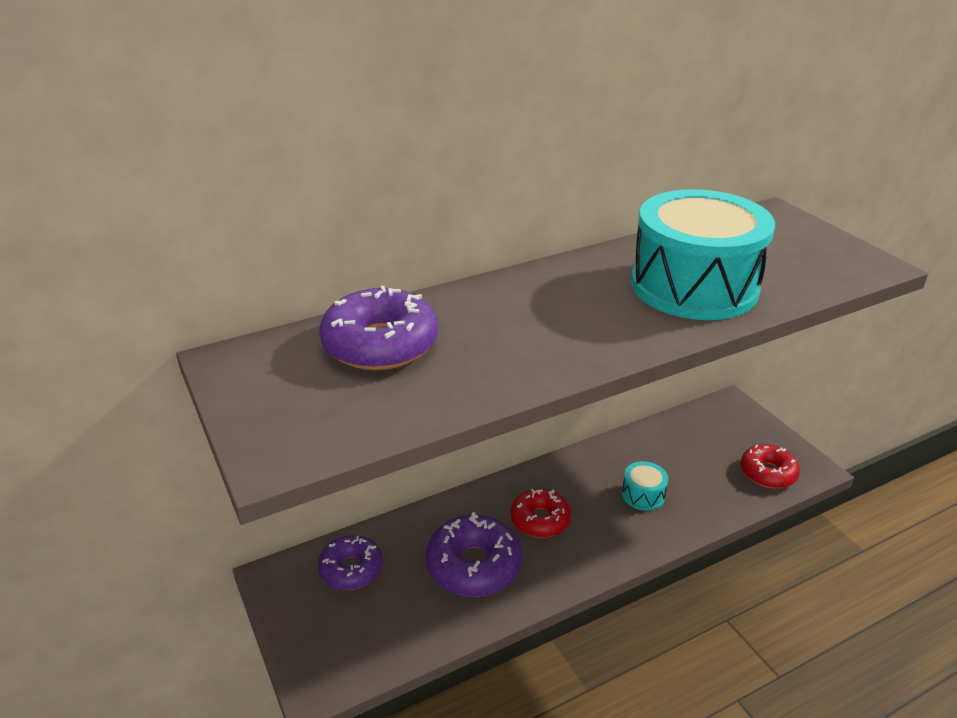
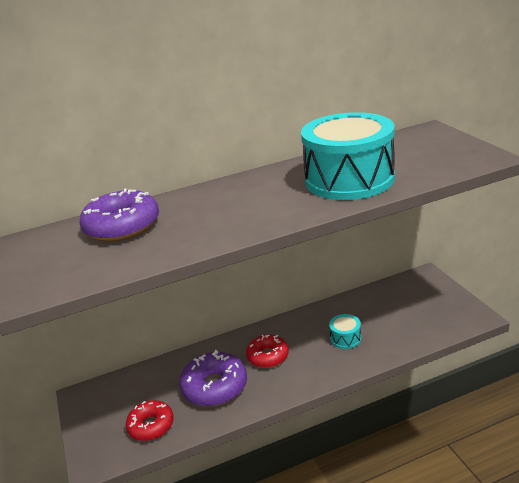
camera: 10 degrees right, 5 degrees down
(351, 569) = (132, 390): purple donut -> none
(768, 473) = (442, 321): red donut -> red donut (151, 426)

